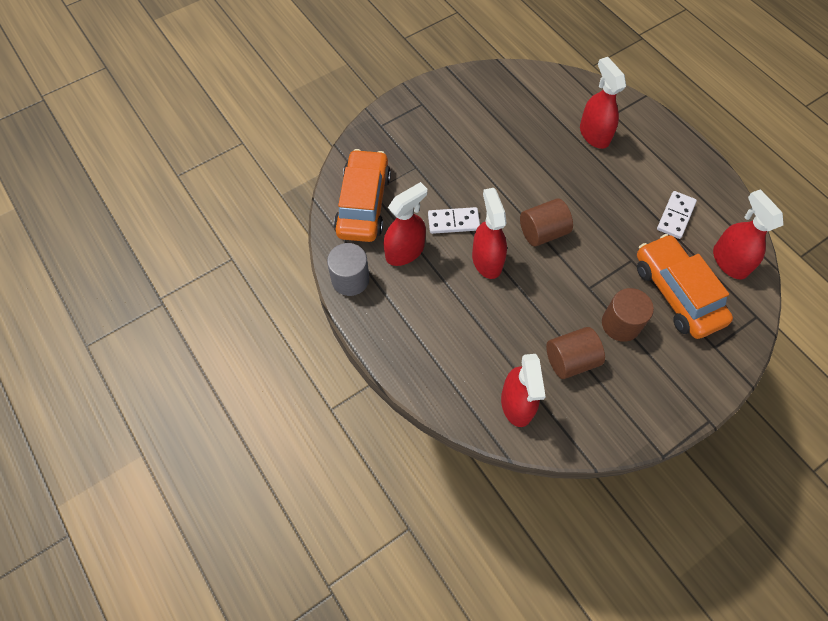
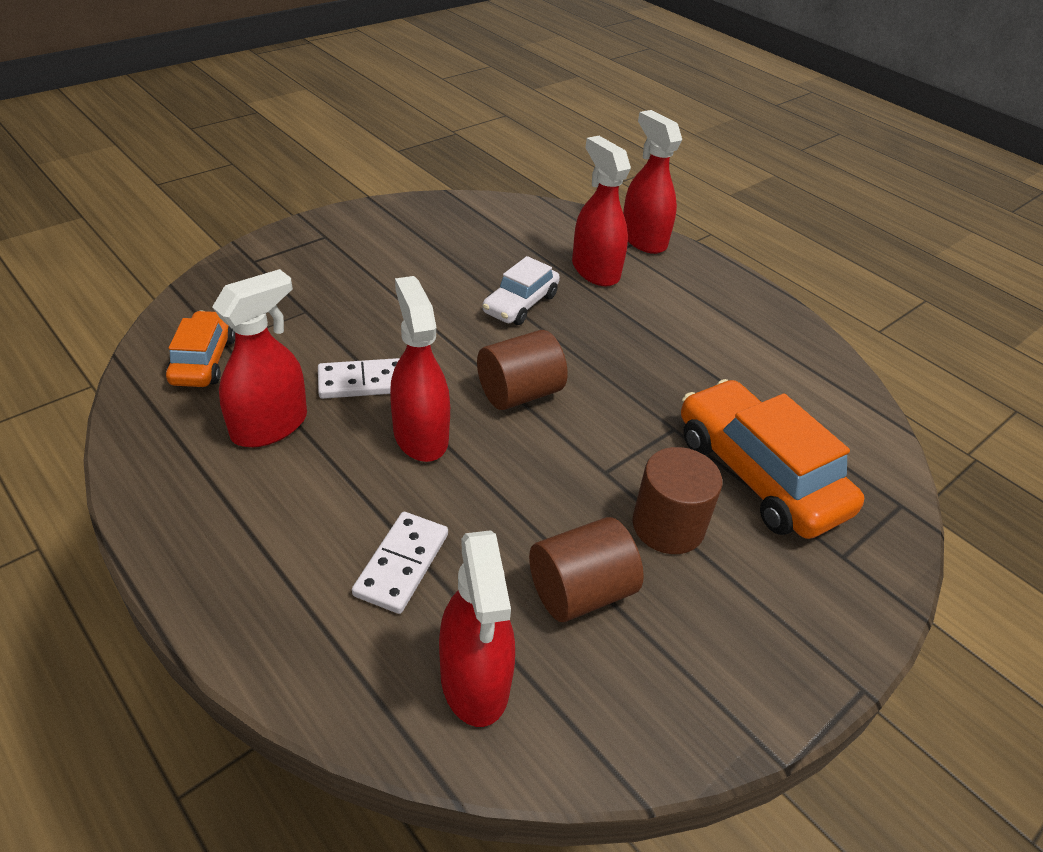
camera: 10 degrees left, 20 degrees down
(350, 279) = (155, 472): grey cylinder -> none
(363, 204) = (204, 360): orange car -> orange car, size x0.58
(545, 163) = (520, 304): none -> white car
(675, 216) = (736, 368): white domino -> white domino (402, 564)
(729, 261) = (835, 426): red spray bottle -> red spray bottle (643, 239)

